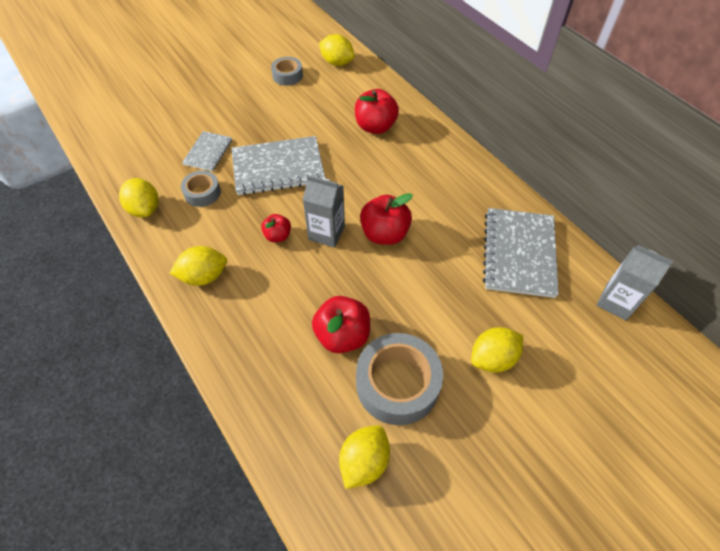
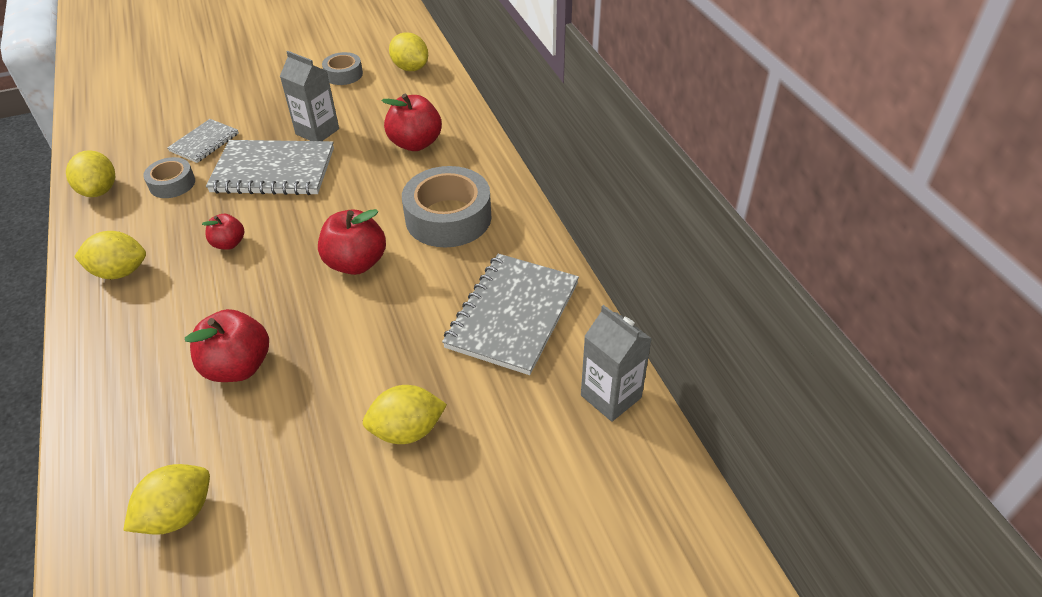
camera: 15 degrees right, 10 degrees down
(326, 233) = (287, 250): grey carton -> grey carton (317, 131)
(397, 384) = (271, 434): grey tape -> grey tape (448, 218)

